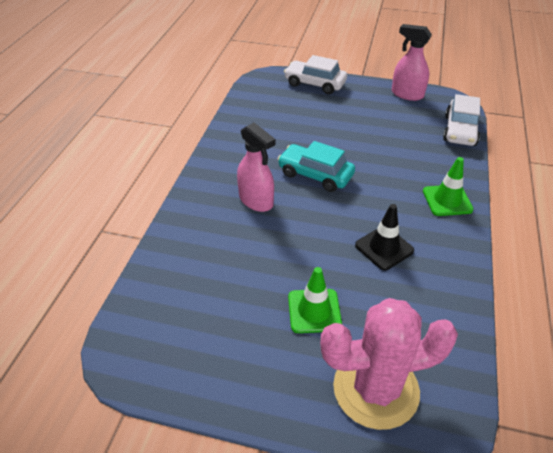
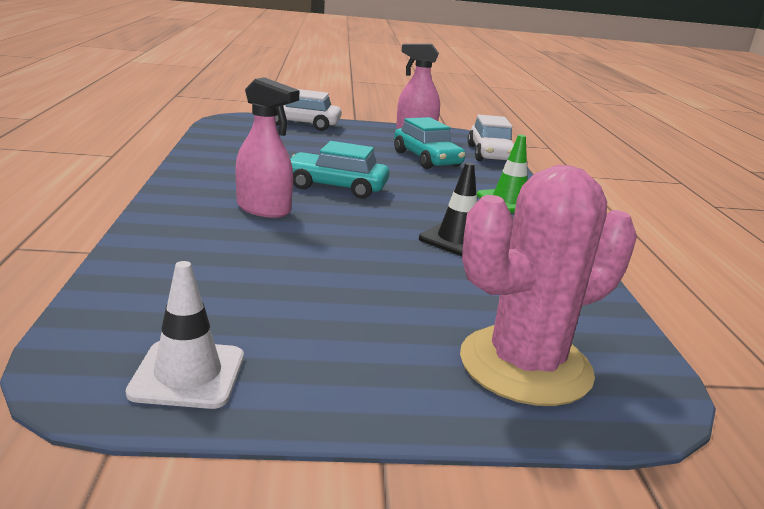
camera: 20 degrees left, 20 degrees down
(172, 364) = (188, 374): none -> white traffic cone
(314, 311) = (395, 299): green traffic cone -> none
(401, 137) = (427, 159): none -> turquoise car

